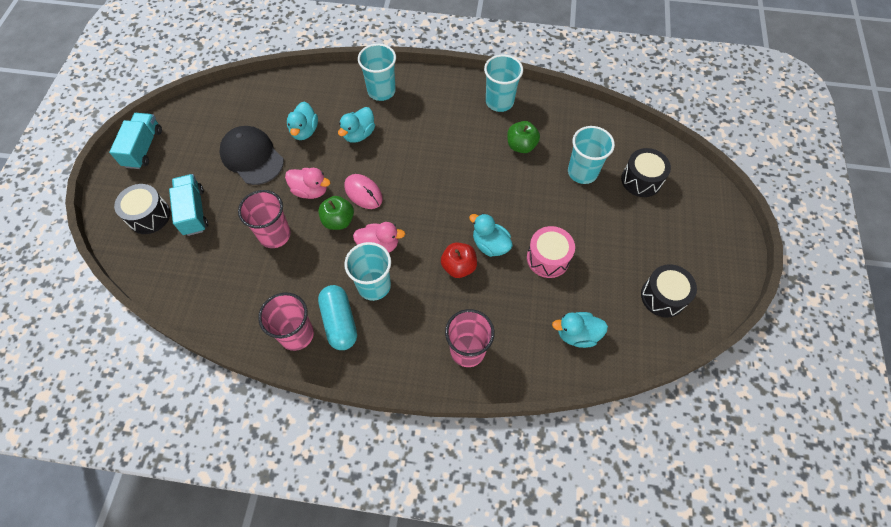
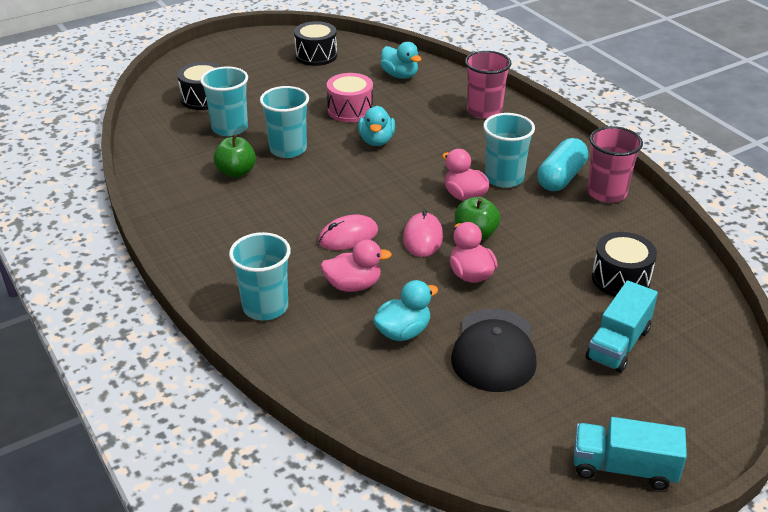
camera: 130 degrees left, 25 degrees down
(143, 148) = (623, 468): turquoise truck -> turquoise truck turned 45 degrees clockwise
(149, 216) = (677, 377): black drum -> black drum (620, 279)
(275, 235) = (550, 265): pink cup -> none
(359, 134) = (353, 285): turquoise duck -> pink duck
(401, 159) = (348, 236): none -> pink mouse
(458, 267) = (421, 146): red apple -> none
(499, 102) = (185, 211): turquoise cup -> turquoise cup (288, 149)

